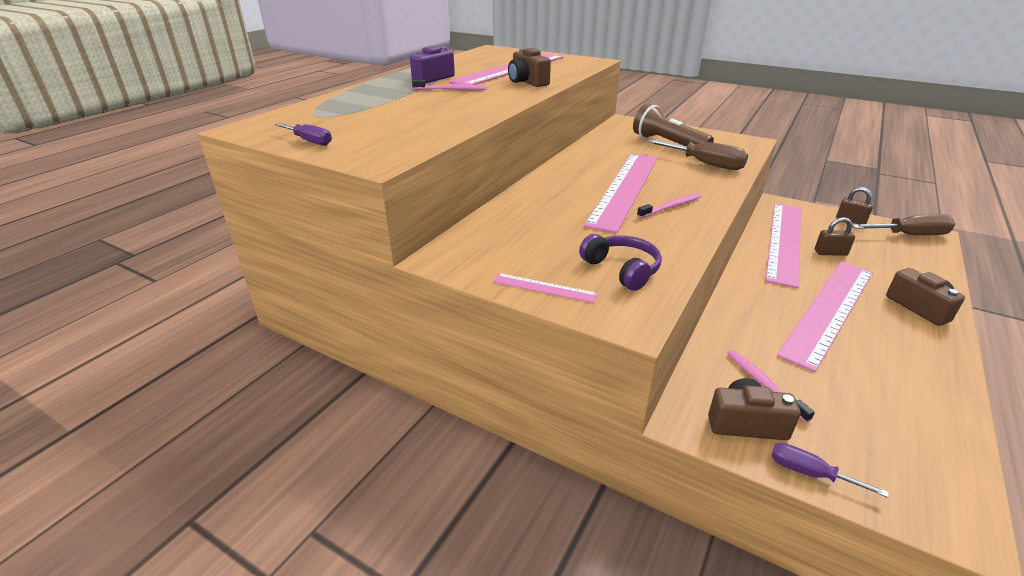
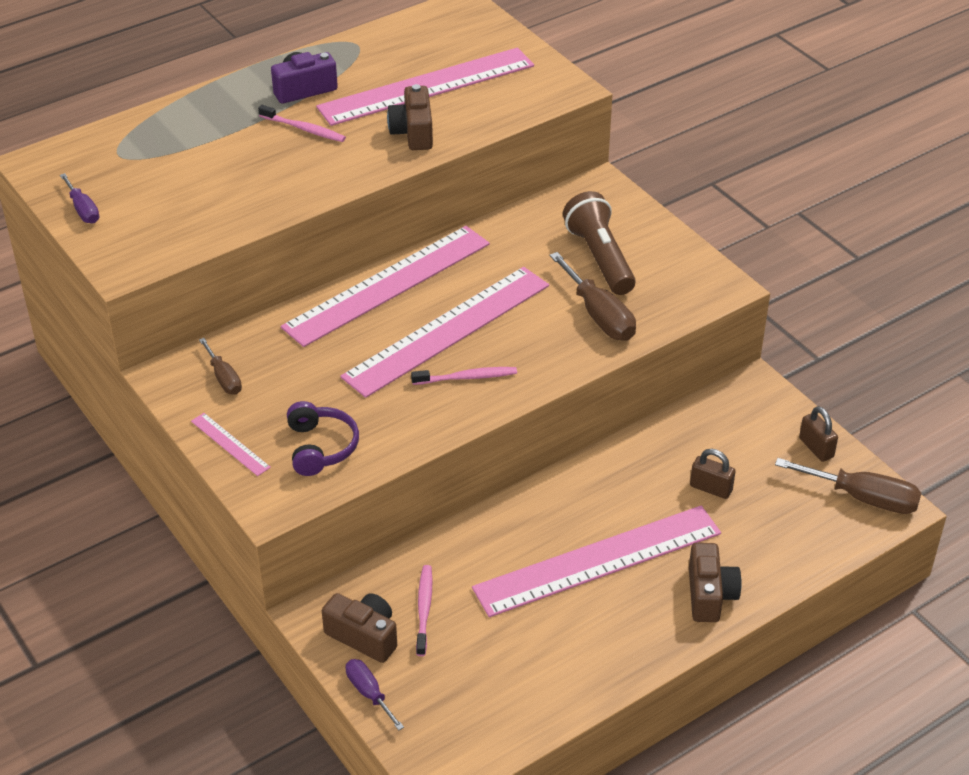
camera: 25 degrees right, 10 degrees up
(492, 248) = (224, 378): none -> brown screwdriver
(784, 241) = (675, 451): pink ruler -> pink ruler (388, 285)

